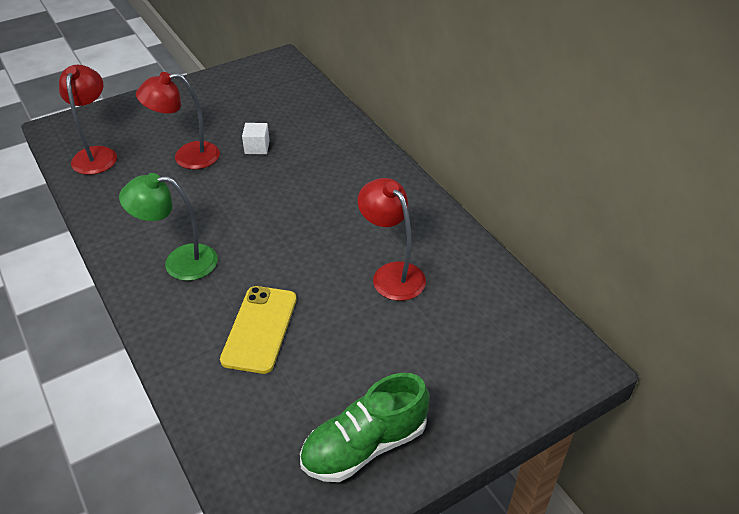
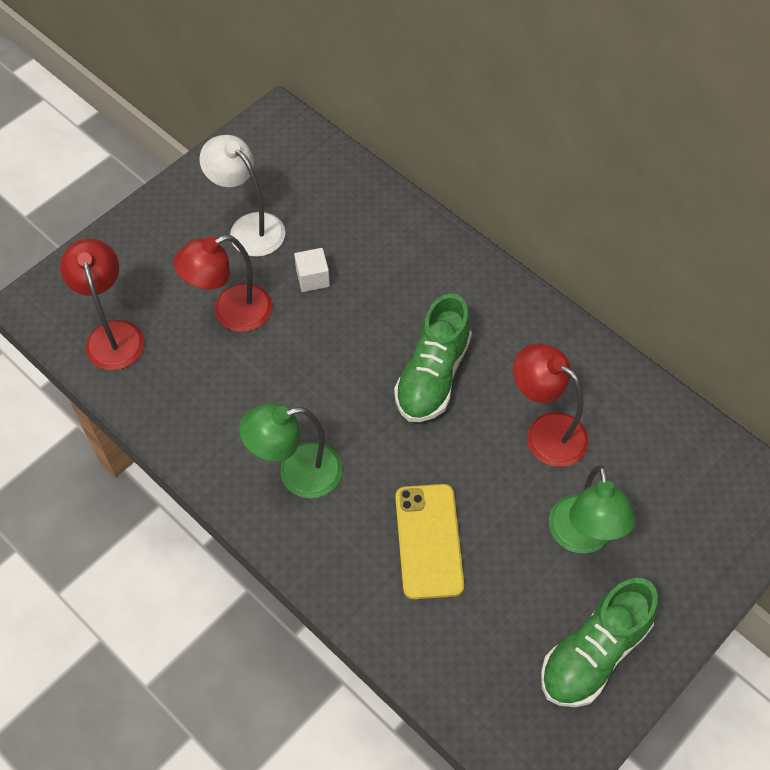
camera: 15 degrees left, 15 degrees up
(227, 112) = (249, 227): none -> white lamp
(317, 220) = (433, 375): none -> green shoe
(391, 354) = (582, 538): none -> green lamp

